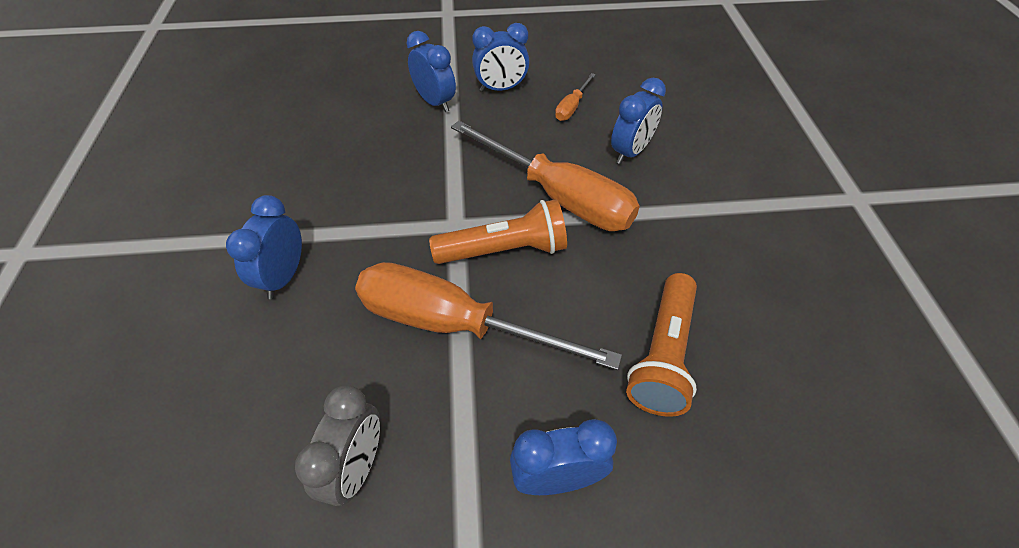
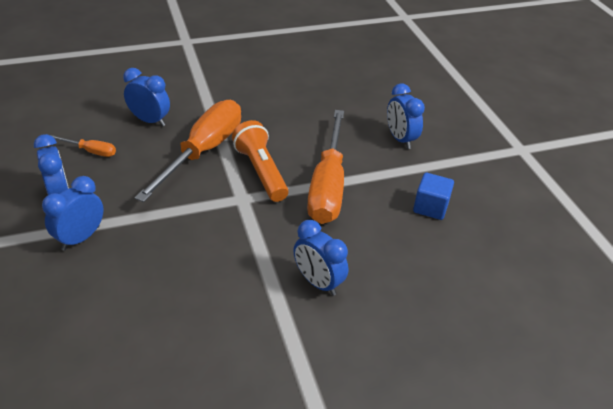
camera: 105 degrees left, 10 degrees down
(284, 277) = (318, 282): blue clock -> blue clock turned 45 degrees clockwise
(357, 468) = (430, 207): grey clock -> blue cube
(663, 354) = (319, 108): orange flashlight -> none

